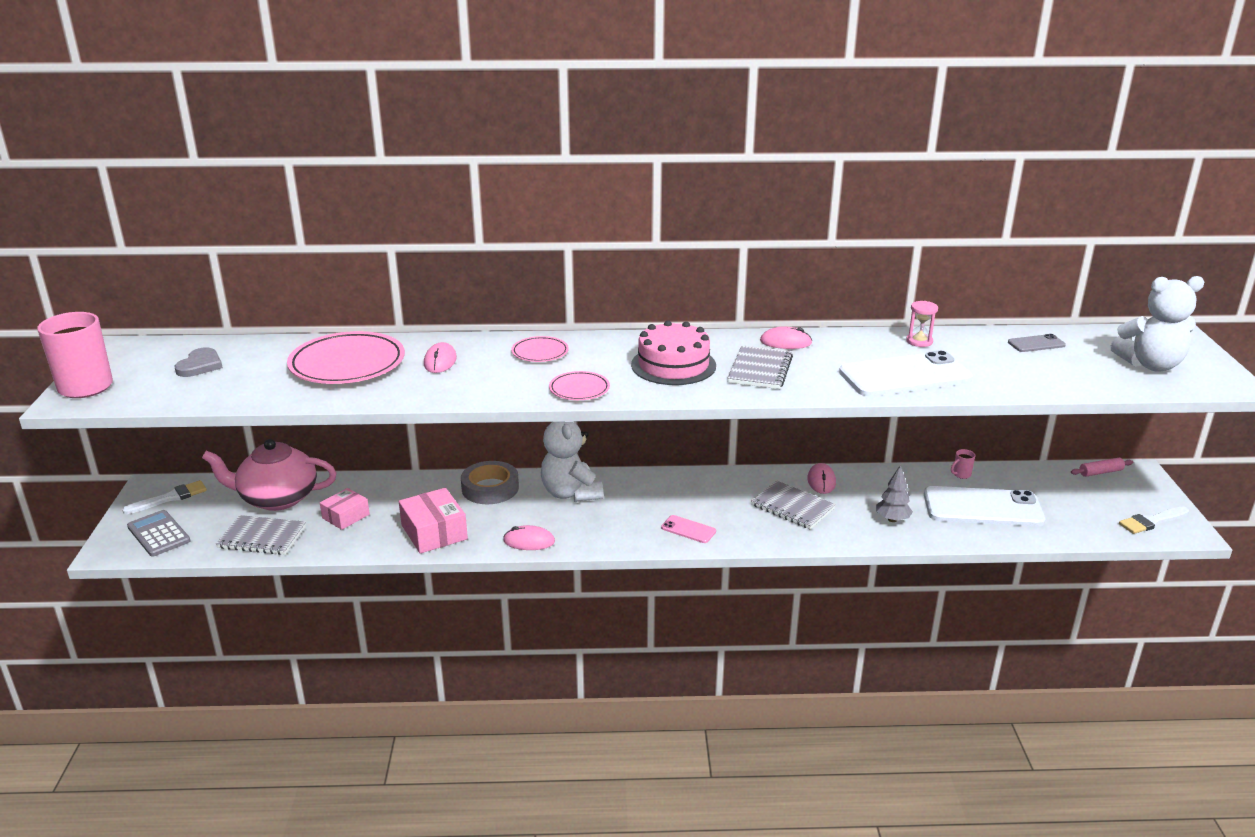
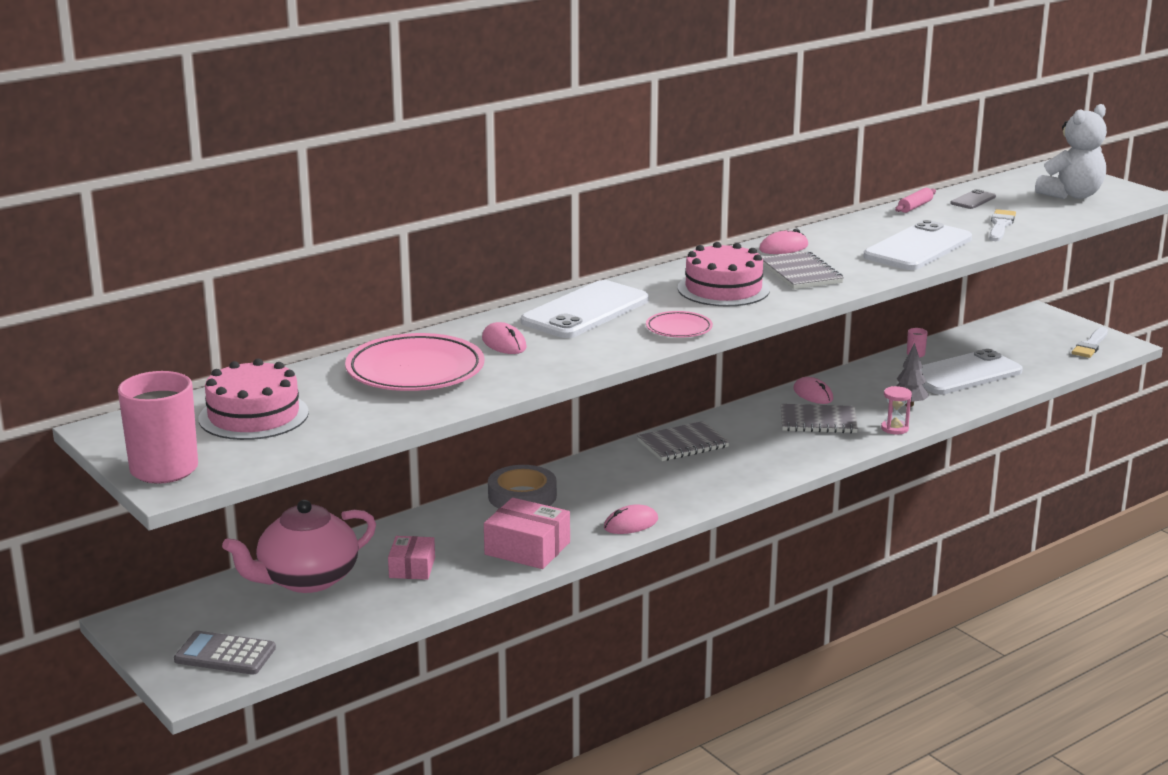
camera: 35 degrees left, 5 degrees down
(170, 498) = (175, 621): white brush -> white brush (1000, 225)
(200, 365) = (253, 415): grey heart -> pink cake
(262, 537) = (352, 615): grey notebook -> grey notebook (683, 444)
(540, 352) = (585, 311): pink plate -> white phone
(571, 493) = (608, 474): white teddy bear -> none
(688, 529) = (757, 467): pink phone -> none
(919, 341) = (886, 220): pink hourglass -> pink hourglass (894, 428)
(1100, 472) = (1013, 321): pink rolling pin -> pink rolling pin (915, 206)

